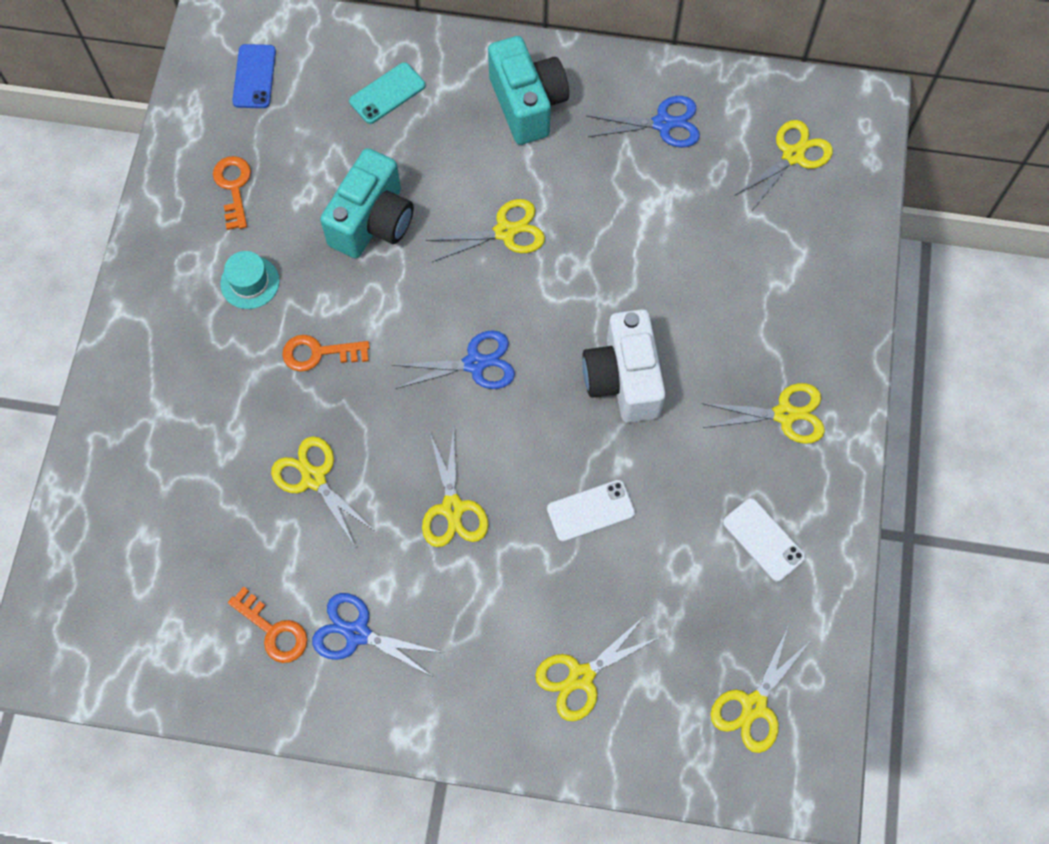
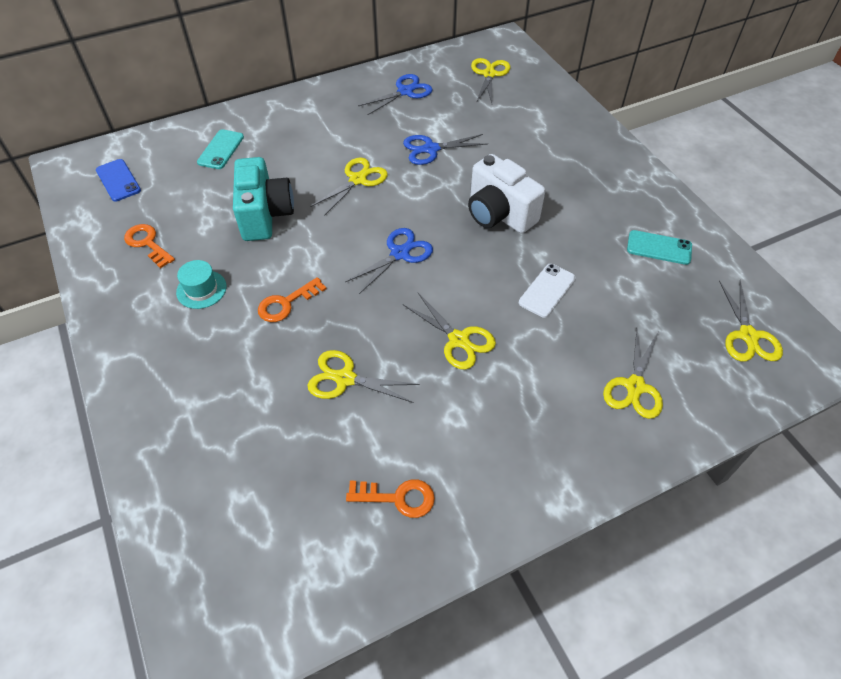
camera: 35 degrees left, 15 degrees down
(357, 633) = (462, 458): blue scissors -> blue scissors (431, 149)
(527, 104) = (316, 117): turquoise camera -> none
(763, 539) = (659, 248): white phone -> turquoise phone
(784, 414) = (605, 183): yellow scissors -> none

